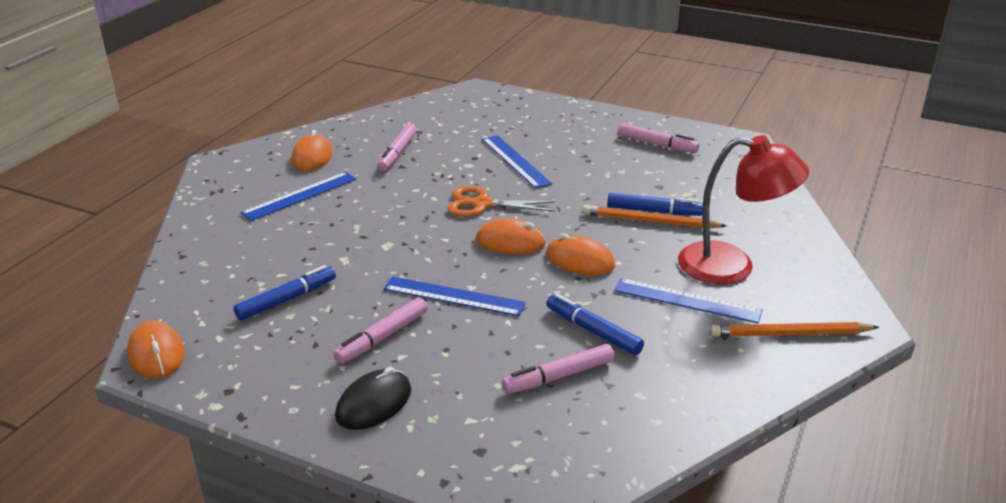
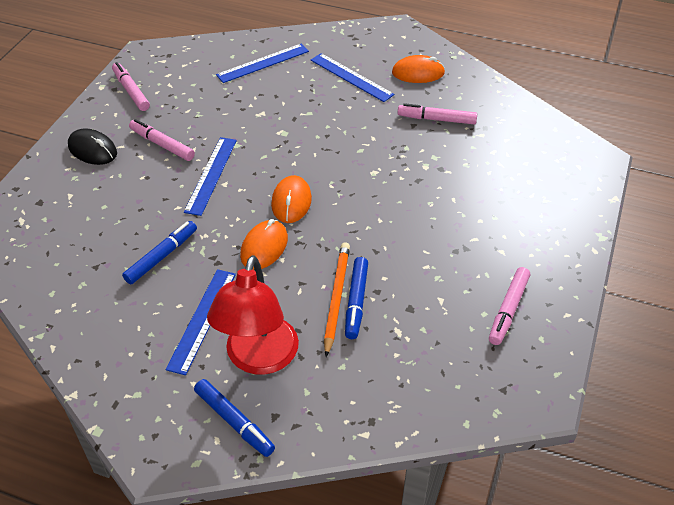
camera: 85 degrees right, 15 degrees up
(156, 354) = (153, 54): orange mouse -> none
(286, 300) = (208, 94): blue marker -> blue marker (234, 421)
(482, 204) = (353, 180): orange scissors -> none
(515, 161) = (440, 197): blue ruler -> blue ruler (263, 63)
(559, 376) = (108, 238): pink marker -> pink marker (131, 91)
(790, 334) = (148, 393): orange pencil -> none

